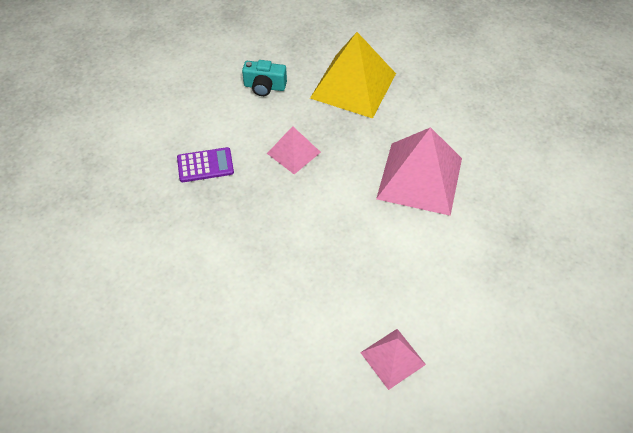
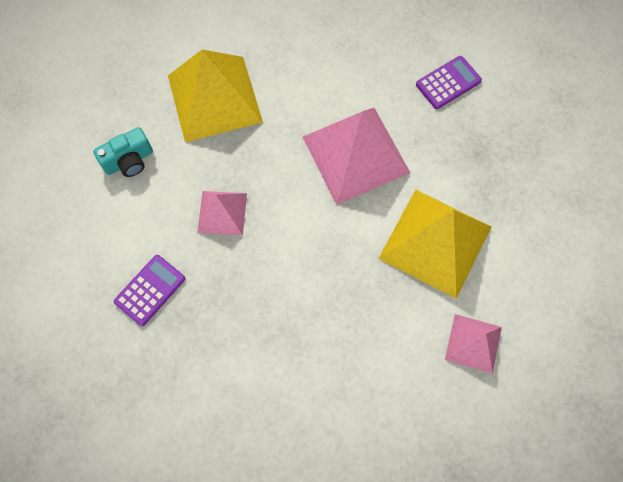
camera: 40 degrees left, 15 degrees up
(427, 272) = (435, 242): none -> yellow pyramid
(535, 178) = (448, 83): none -> purple calculator

